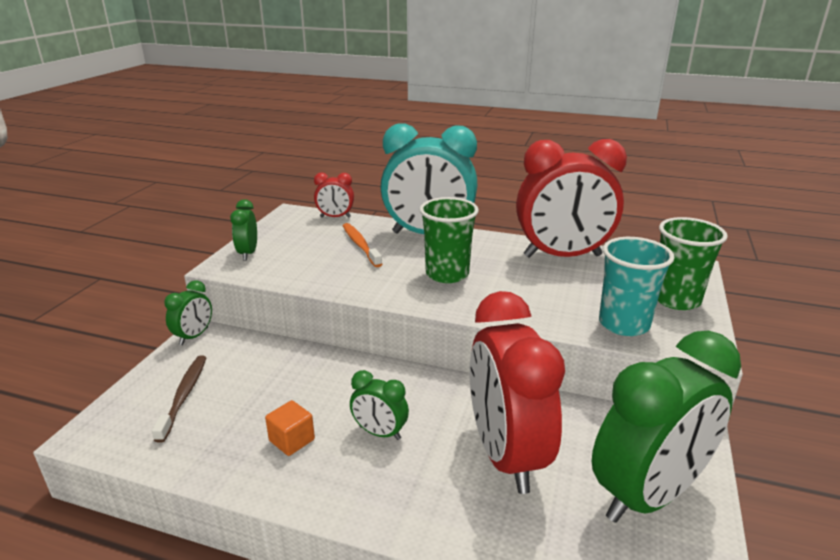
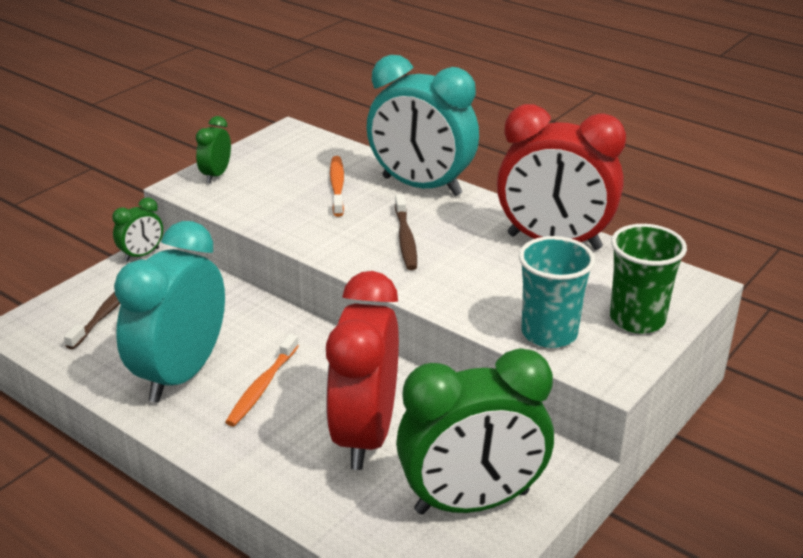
camera: 20 degrees right, 5 degrees up
(292, 440) = (181, 374): orange cube -> turquoise clock
(335, 217) = (333, 145): red clock -> none
(379, 433) = (262, 387): green clock -> orange toothbrush
(447, 274) = (405, 239): green cup -> brown toothbrush

